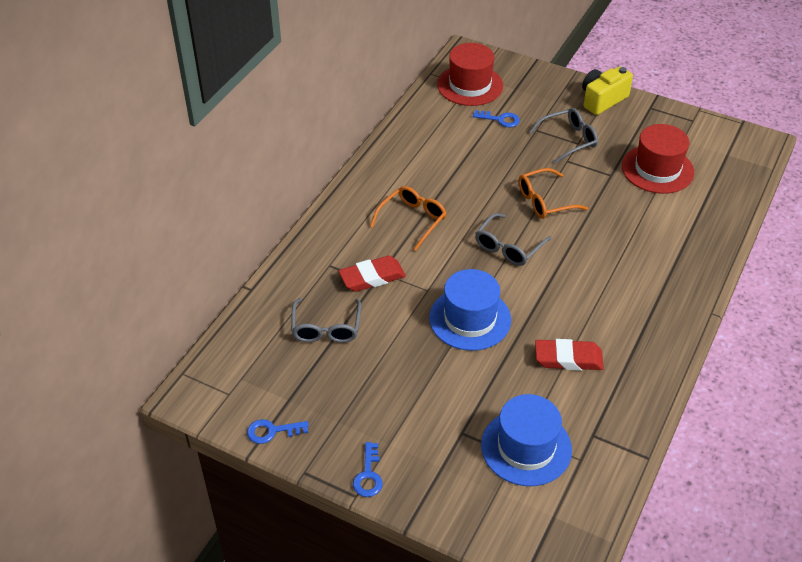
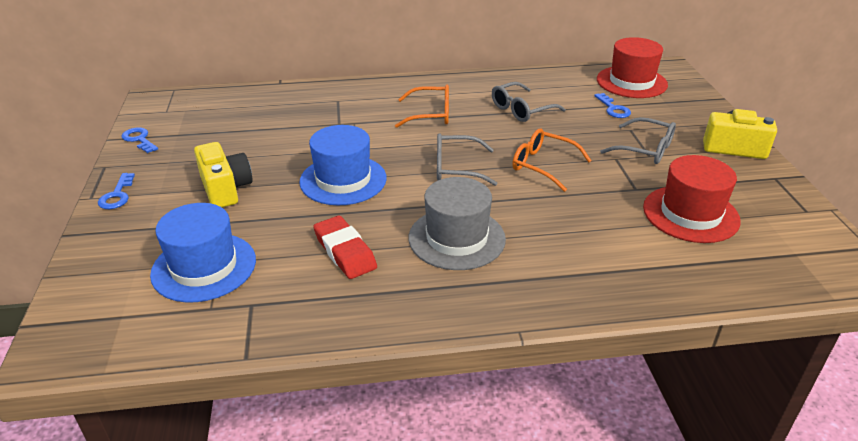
camera: 55 degrees right, 10 degrees down
(326, 328) = (267, 122): grey glasses -> grey glasses (521, 110)
(368, 475) = (117, 195): blue key -> blue key turned 60 degrees counterclockwise
(372, 277) = (343, 121): red eraser -> none
(421, 397) = (225, 189): none -> yellow camera
(597, 293) = (456, 238): none -> grey hat

